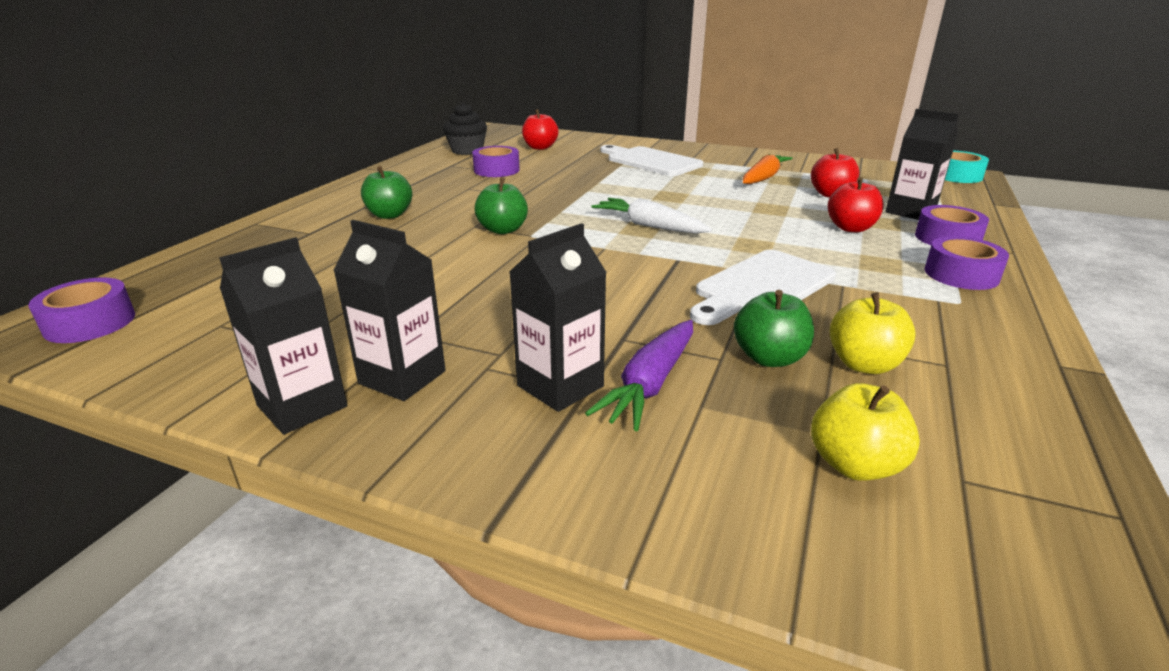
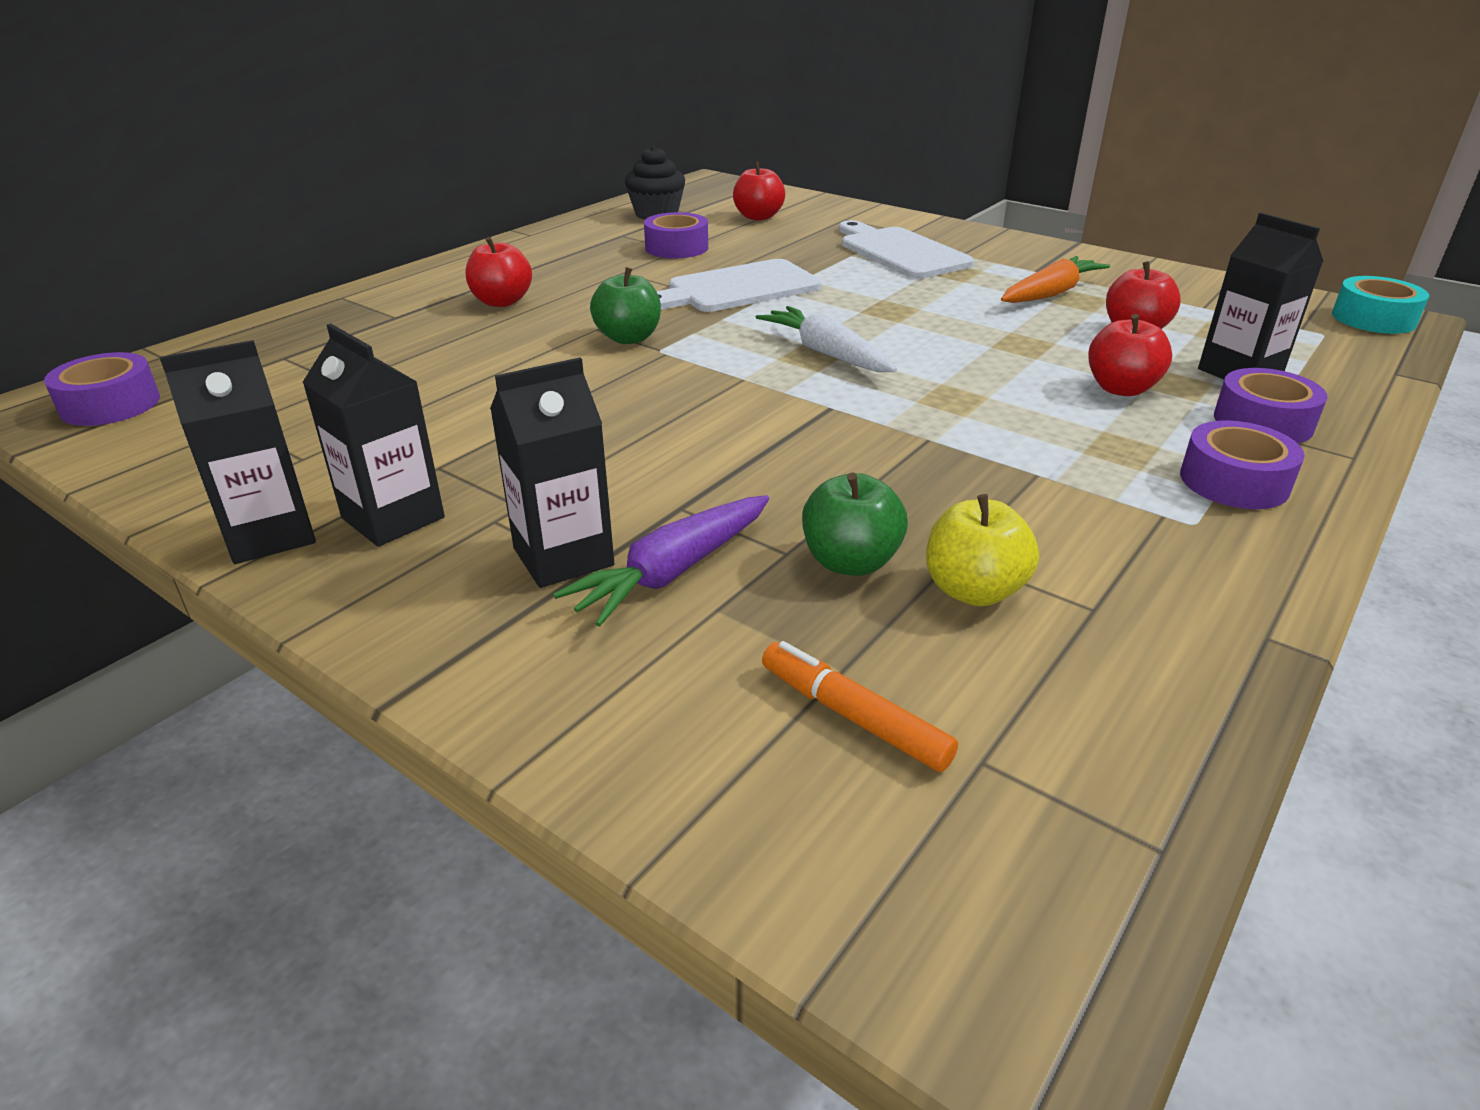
camera: 15 degrees right, 5 degrees up
(389, 215) = (502, 302): green apple -> red apple
(761, 287) = (916, 461): white cutting board -> white cutting board (737, 288)
(854, 465) = (853, 716): yellow apple -> orange marker

